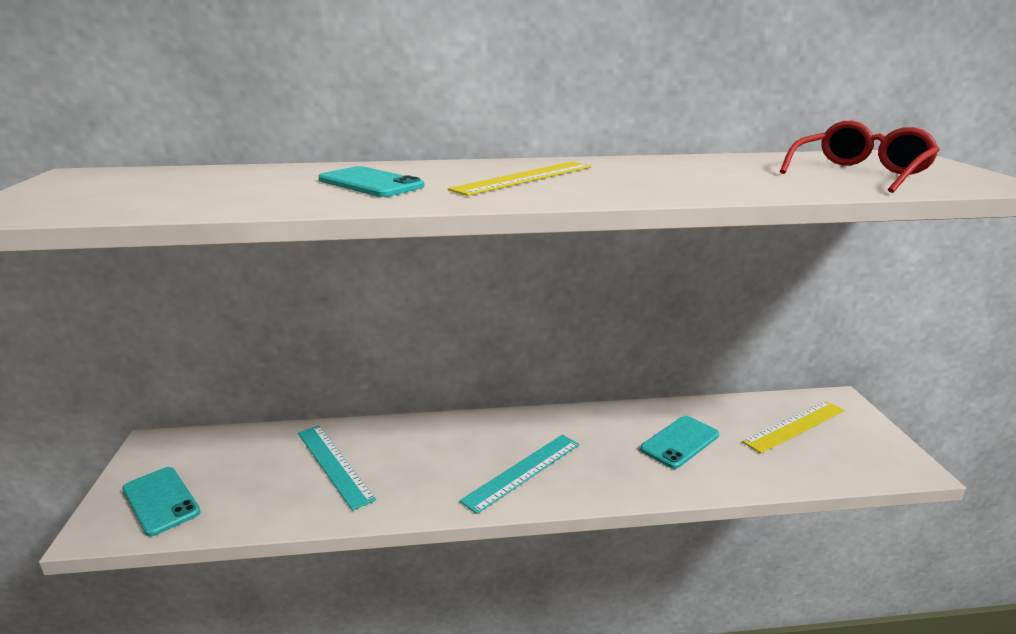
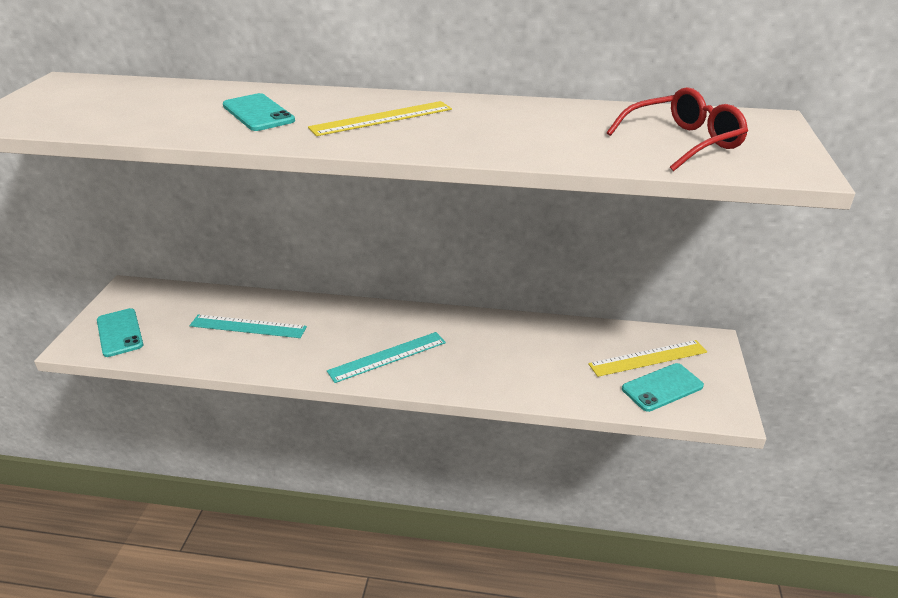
camera: 15 degrees right, 10 degrees up
(334, 464) = (248, 326): turquoise ruler -> turquoise ruler turned 60 degrees counterclockwise
(680, 442) = (533, 355): turquoise phone -> turquoise phone (662, 387)

